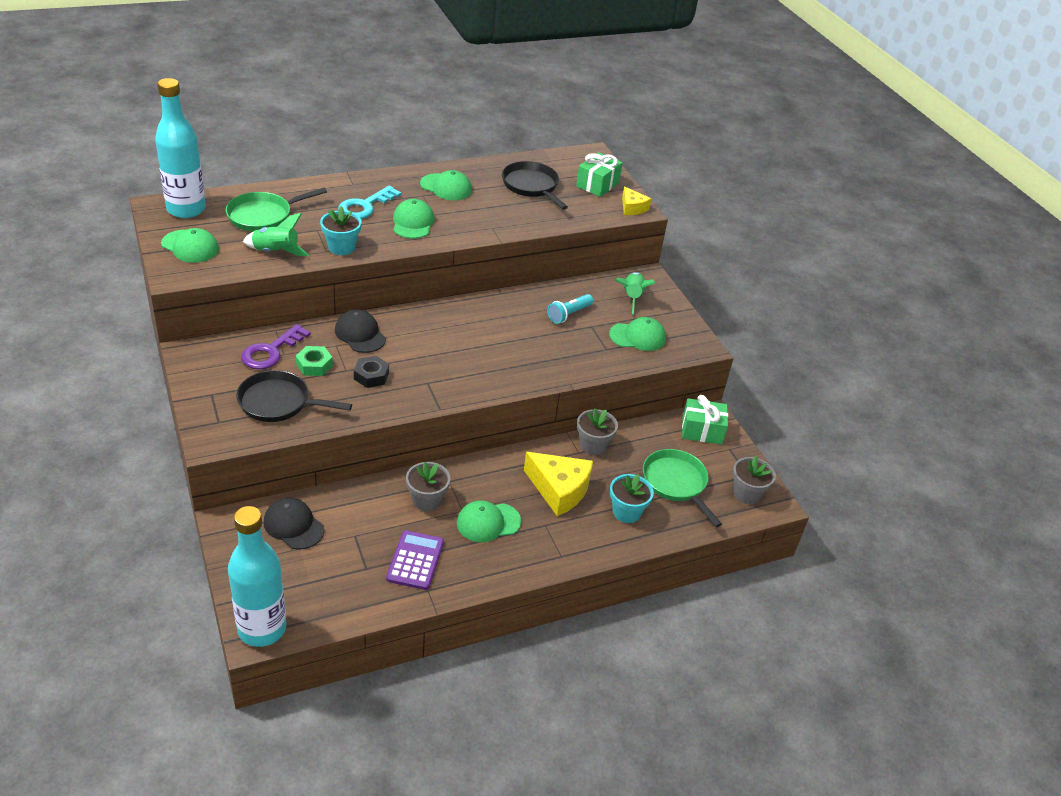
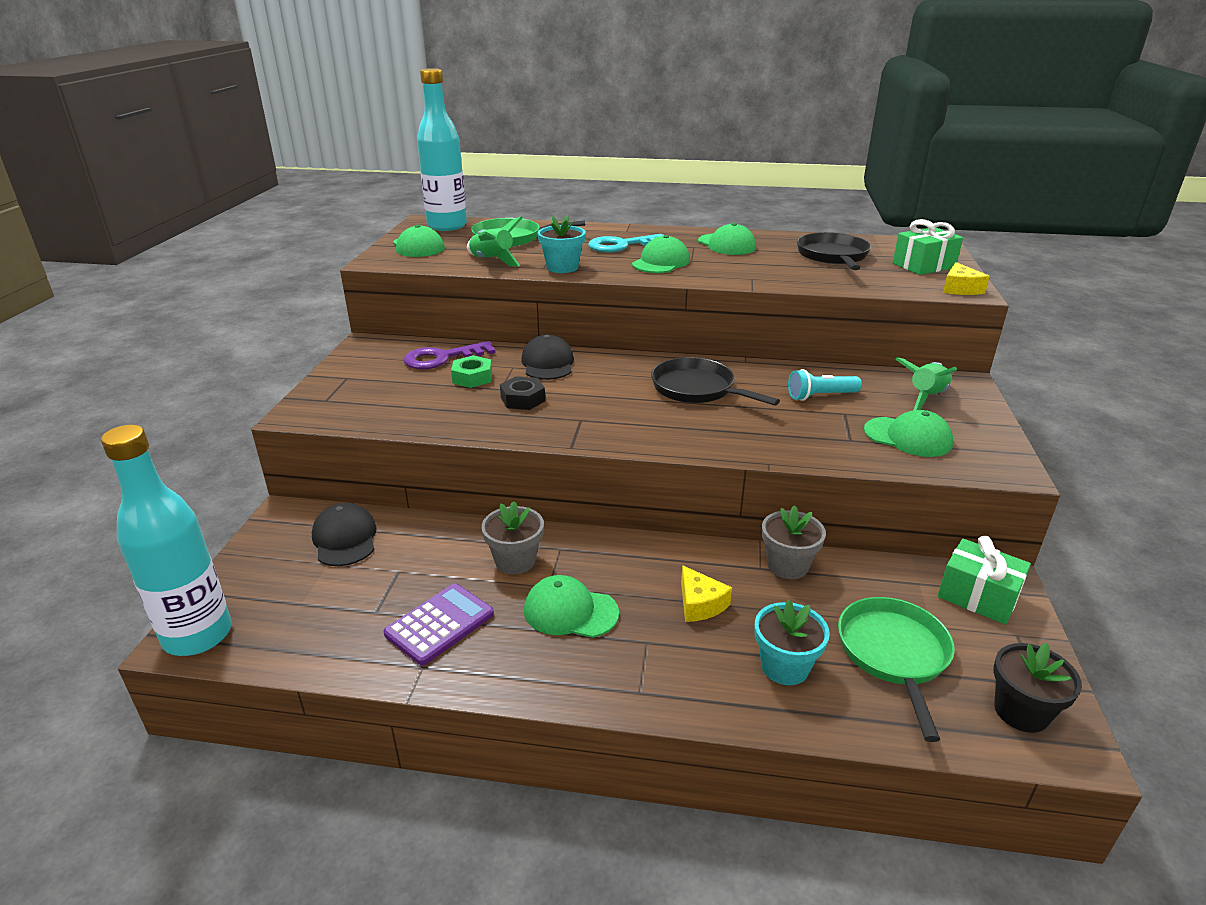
camera: 35 degrees right, 10 degrees down
(279, 402) = (401, 399): black pan -> black pan (697, 389)
(559, 490) = (700, 604): yellow cheese -> yellow cheese, size x0.56
(747, 494) = (1021, 712): grey flower pot -> black flower pot

